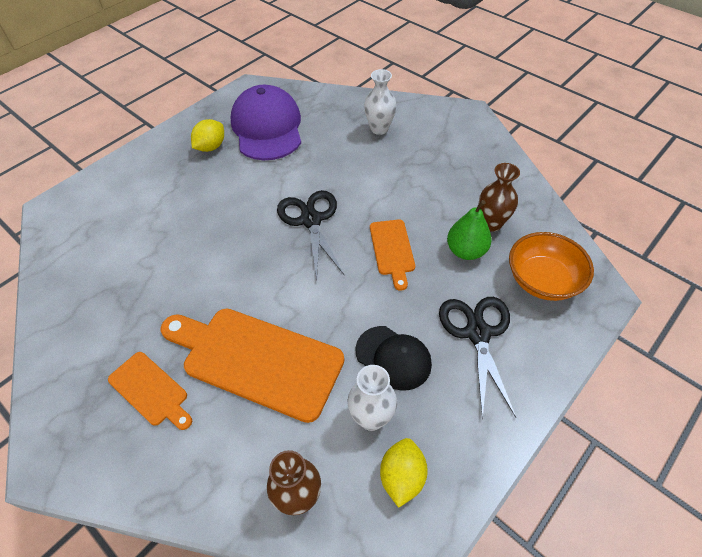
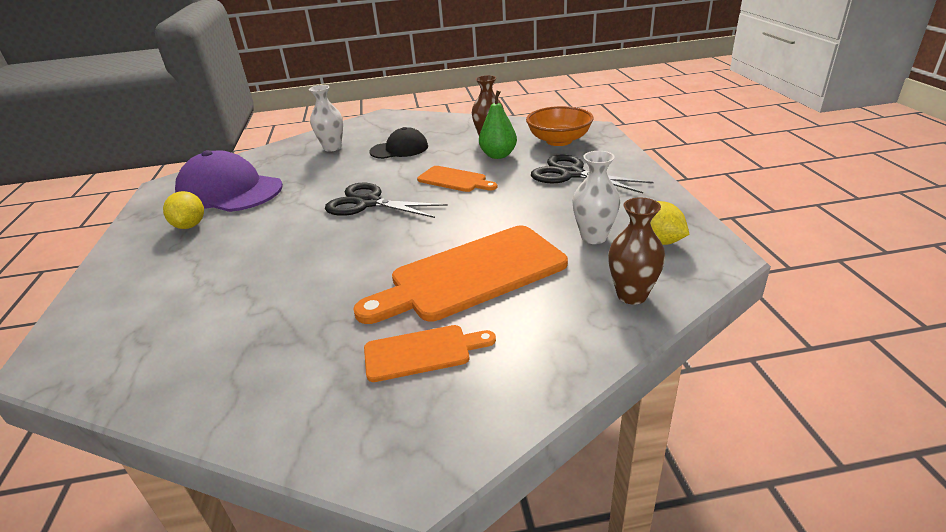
camera: 50 degrees left, 20 degrees down
(393, 357) = (551, 211): black cap -> black cap (399, 149)

